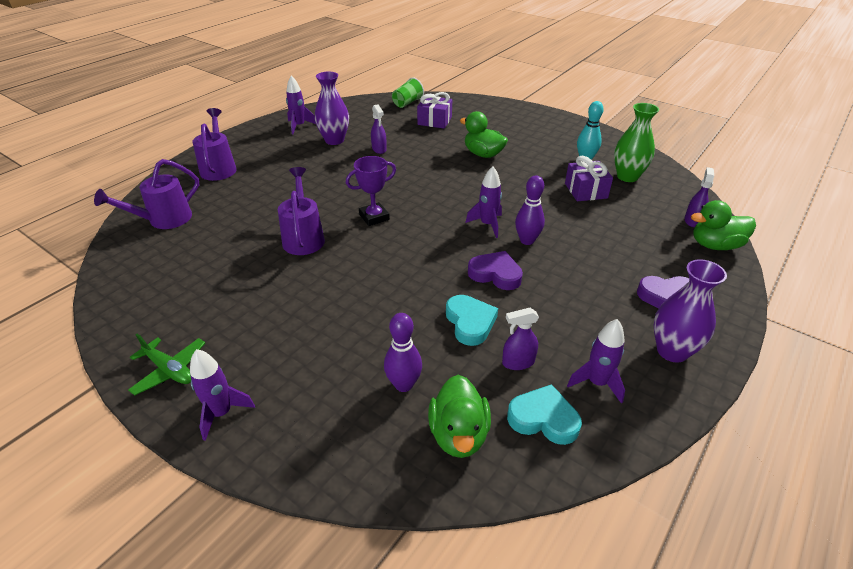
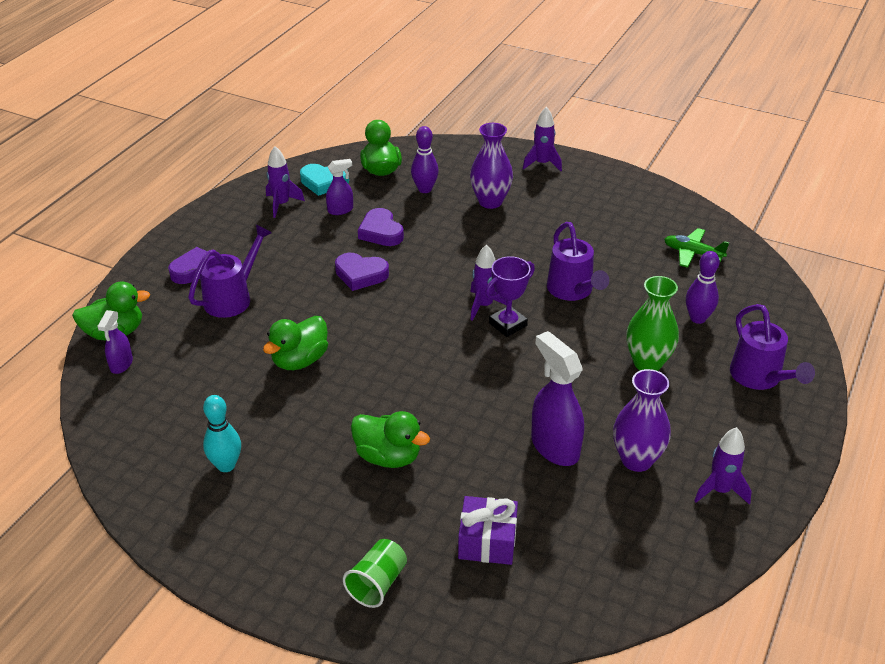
camera: 170 degrees right, 0 degrees up
(164, 220) = (742, 293): purple watering can -> purple watering can (233, 298)
(169, 370) = (599, 180): green plane -> green plane (693, 253)
(379, 149) = (554, 447): purple spray bottle -> purple spray bottle, size x1.81
(407, 103) = (560, 601): green cup -> green cup (377, 583)
(470, 322) = (381, 232): turquoise heart -> purple heart
(487, 225) = (372, 330): purple rocket -> purple rocket (484, 305)
(527, 240) = (327, 314): purple bowling pin -> purple bowling pin (698, 318)
(546, 209) = (300, 360): none -> green duck
(585, 191) = (242, 398): purple gift -> none
(627, 176) = (173, 433): green vase -> green vase (647, 363)
(672, 351) = (214, 230): purple vase -> purple vase (490, 201)

